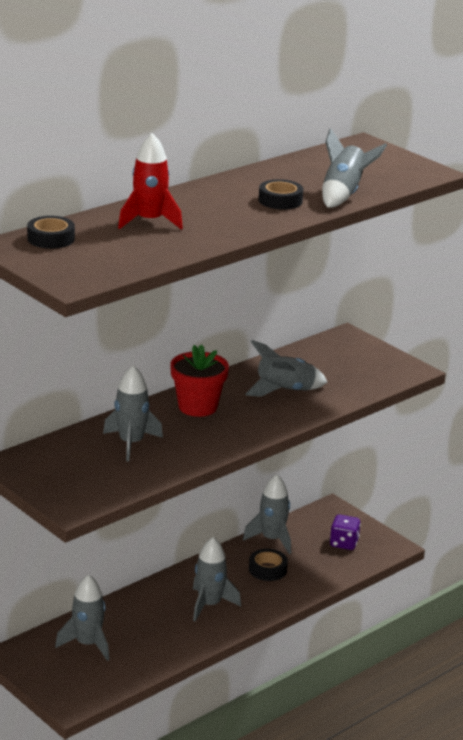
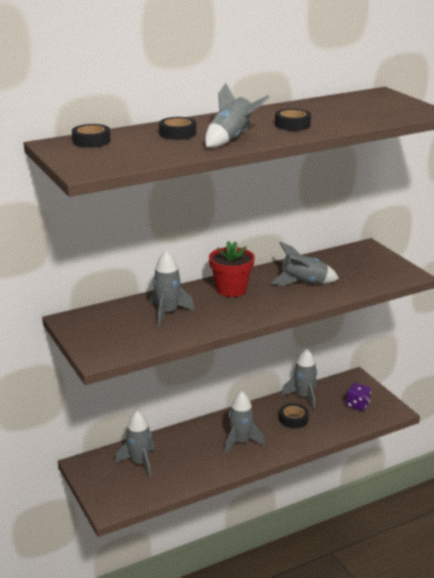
camera: 15 degrees right, 0 degrees up
(149, 221) = (178, 133): red rocket -> black tape
(343, 194) = (347, 123): grey rocket -> grey rocket (231, 139)

